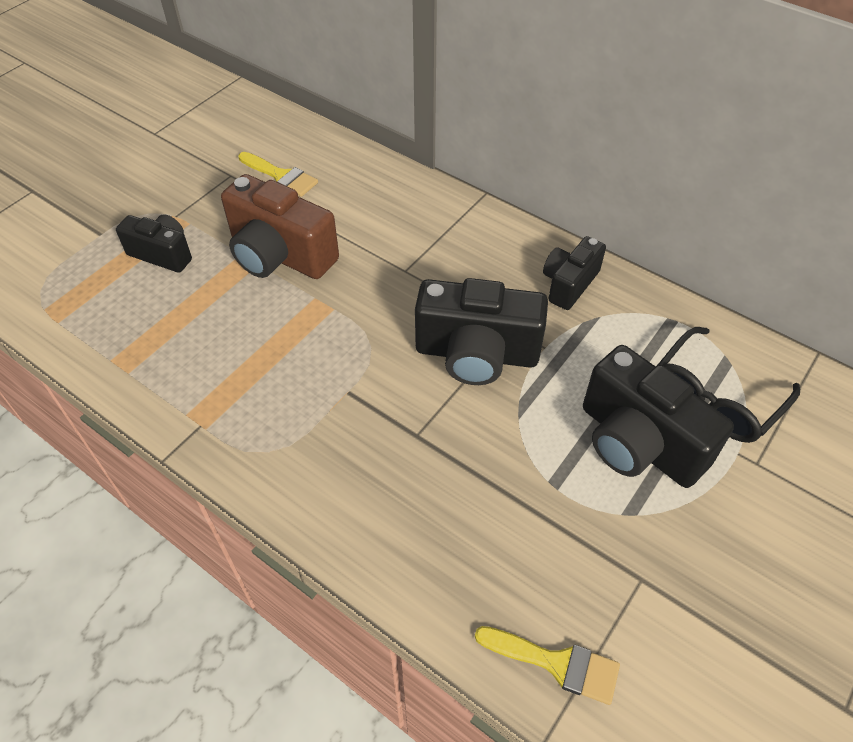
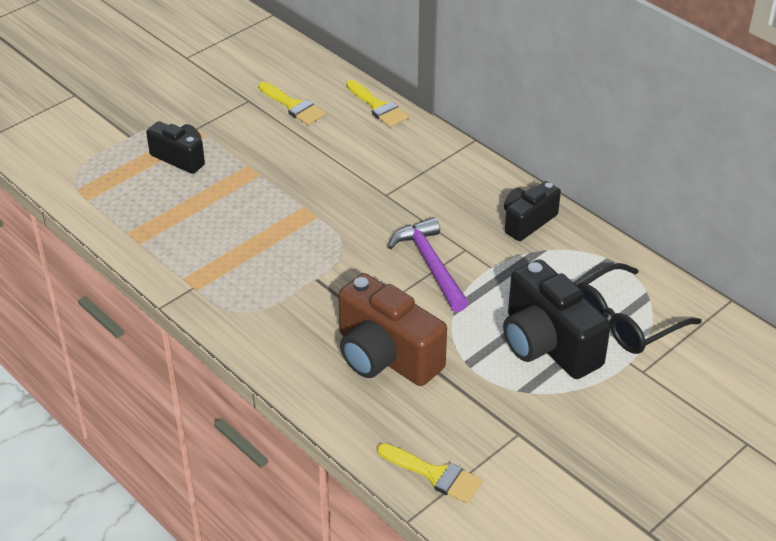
camera: 10 degrees right, 10 degrees down
(280, 255) = (280, 170): brown camera -> brown camera (385, 356)
(373, 166) = (378, 106): none -> yellow brush
(476, 354) = (431, 265): black camera -> purple hammer

